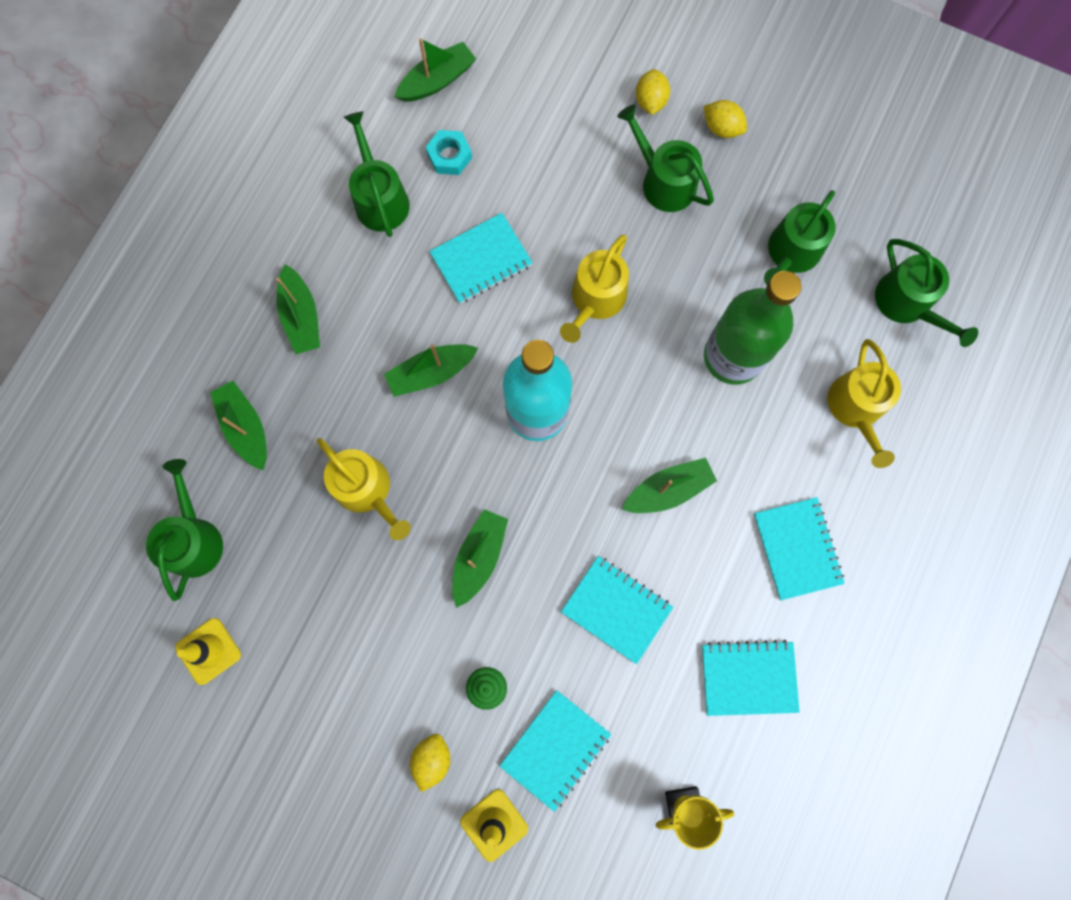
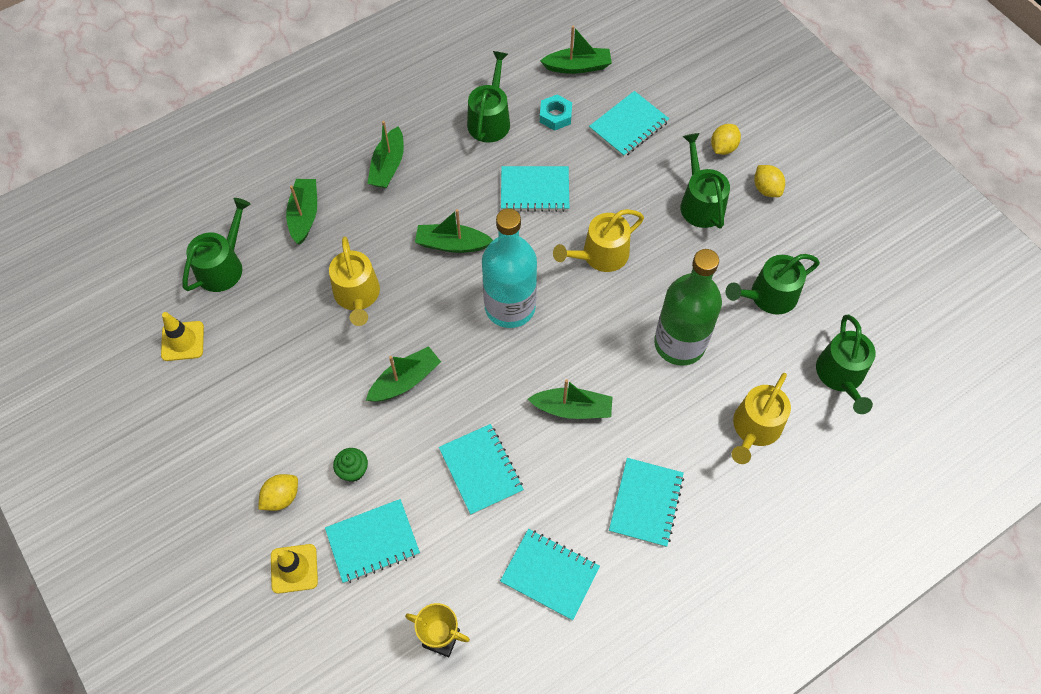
camera: 30 degrees right, 15 degrees down
(536, 127) = (628, 126): none -> turquoise notebook

